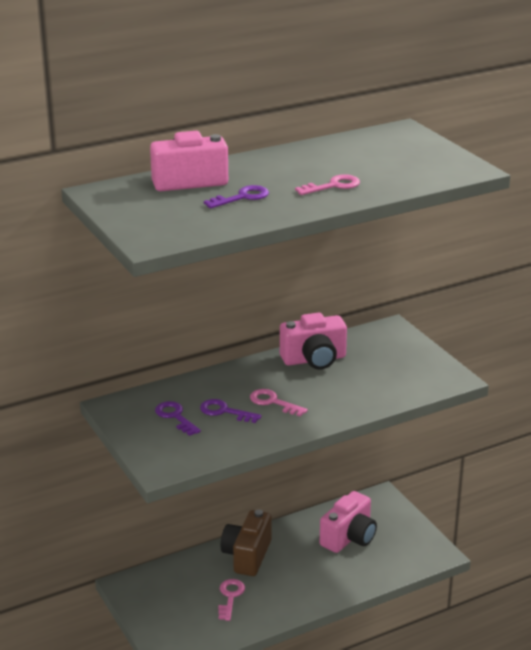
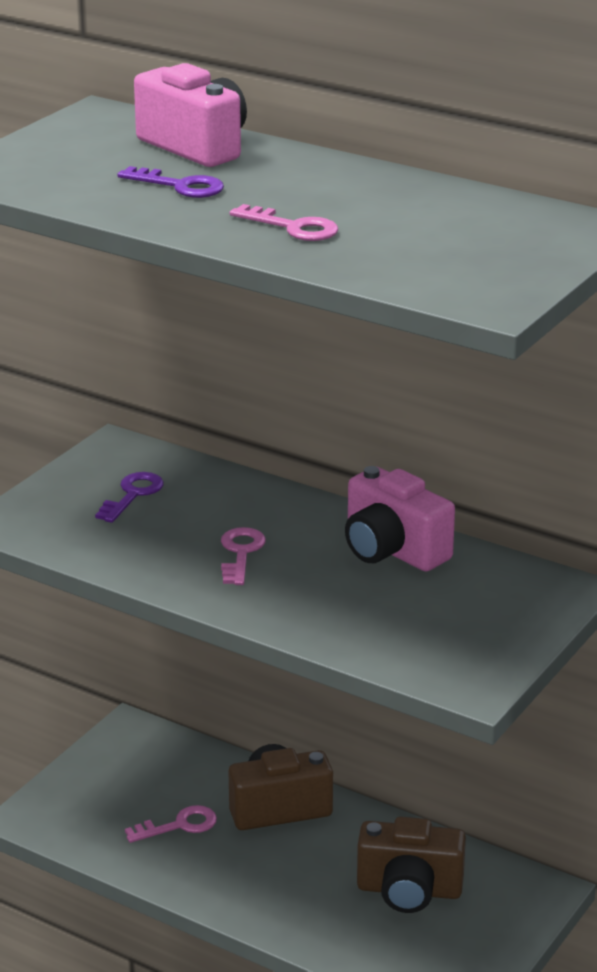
camera: 60 degrees right, 0 degrees up
(225, 411) = (180, 525): purple key -> none
(349, 537) = (409, 890): pink camera -> brown camera

